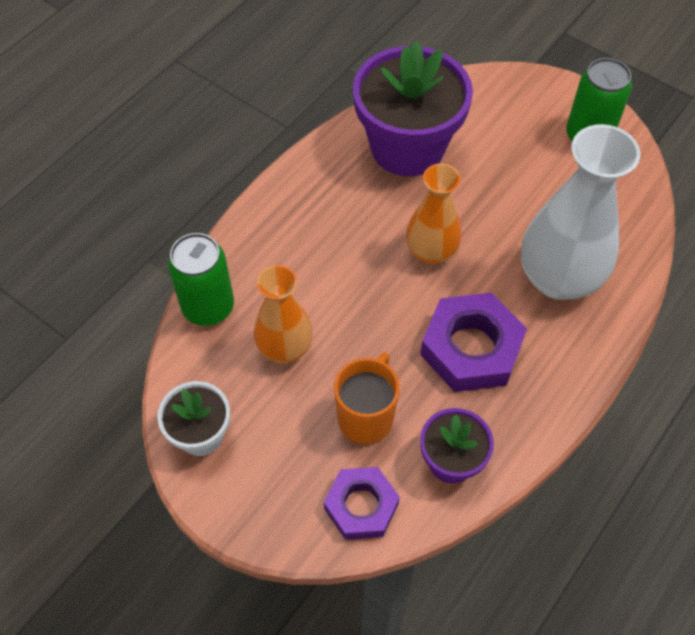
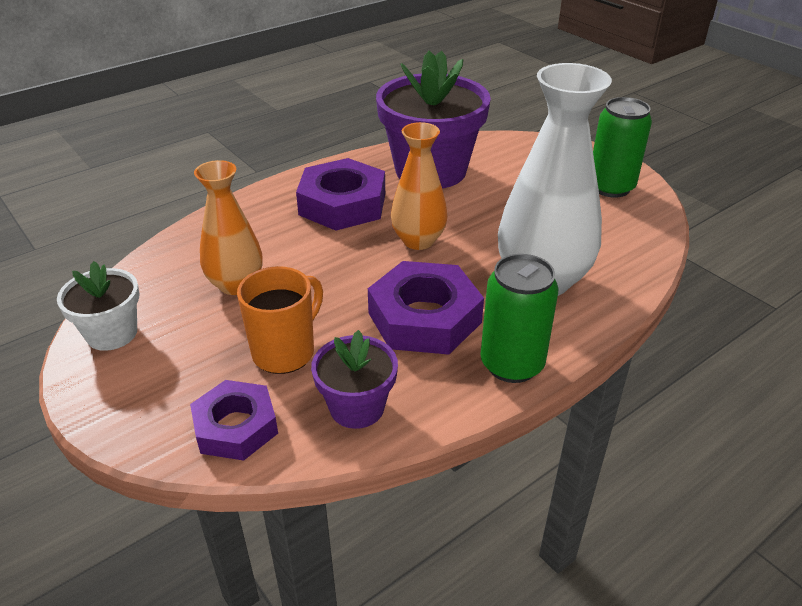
camera: 15 degrees right, 20 degrees down
(208, 307) = (184, 244): green can -> green can (512, 364)
(339, 216) = (342, 204): none -> purple nut

